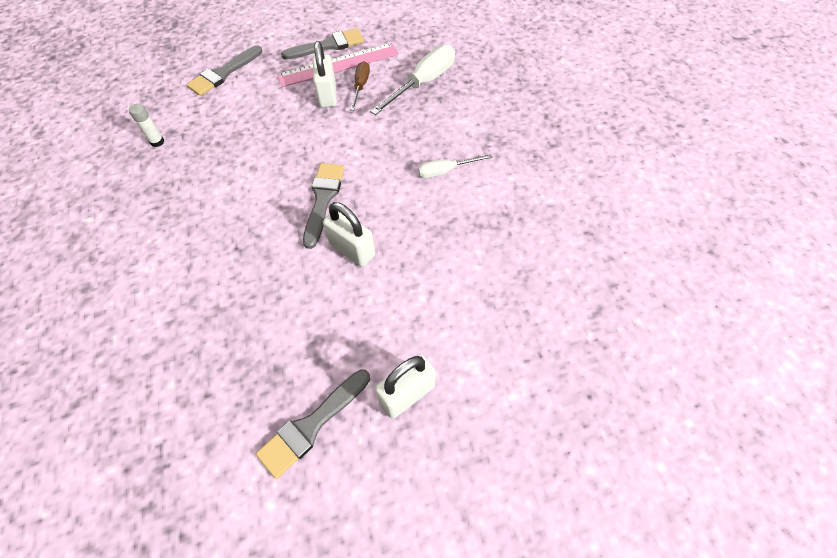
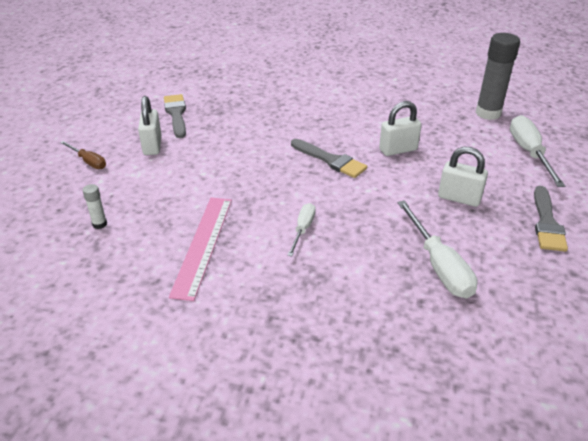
camera: 120 degrees right, 20 degrees down
(153, 115) = (488, 113): none -> grey glue stick
(157, 142) = (453, 110): white glue stick -> white glue stick (99, 224)
(223, 73) = (529, 153): grey brush -> white screwdriver
(338, 65) = (506, 219): pink ruler -> pink ruler (203, 245)
(352, 250) = (272, 158): white padlock -> white padlock (398, 150)
(361, 86) = (460, 222): brown screwdriver -> brown screwdriver (88, 162)

